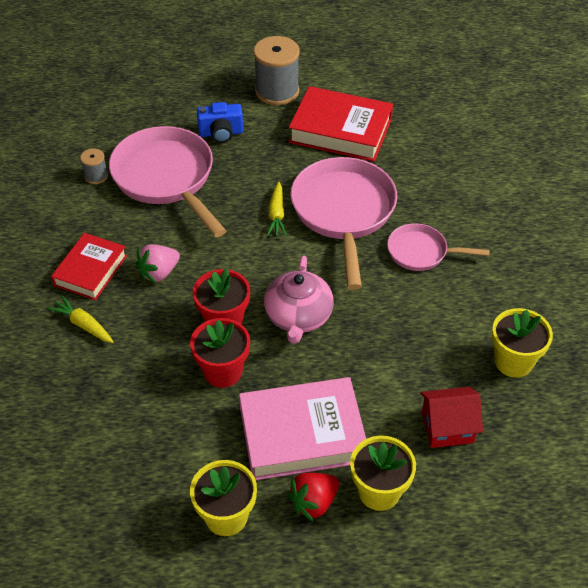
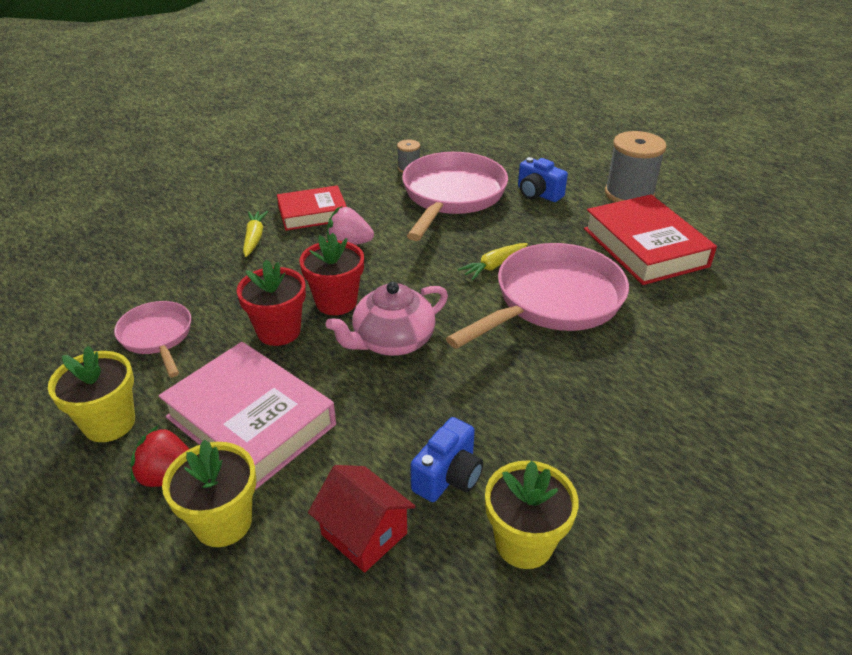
camera: 50 degrees right, 10 degrees down
(421, 252) = (578, 377): pink pan -> pink pan (157, 336)
(440, 363) = (448, 476): none -> blue camera

